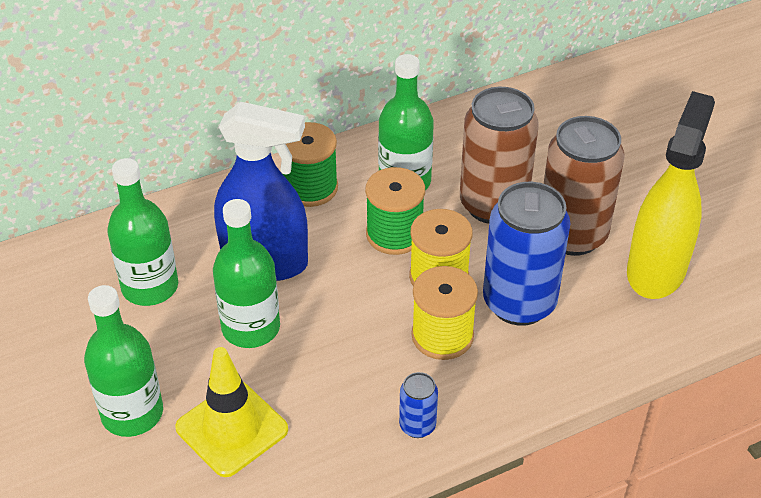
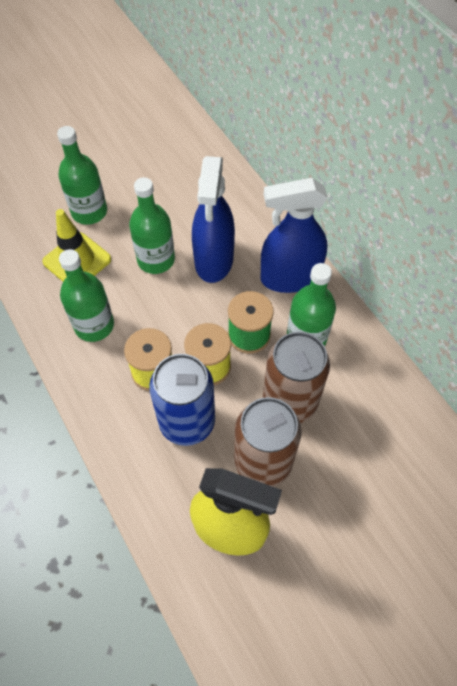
camera: 85 degrees right, 15 degrees up
(150, 287) = (187, 203): green bottle -> green bottle (94, 325)
(310, 188) = (289, 278): green spool -> blue spray bottle
(417, 426) = (76, 360): blue can -> none

